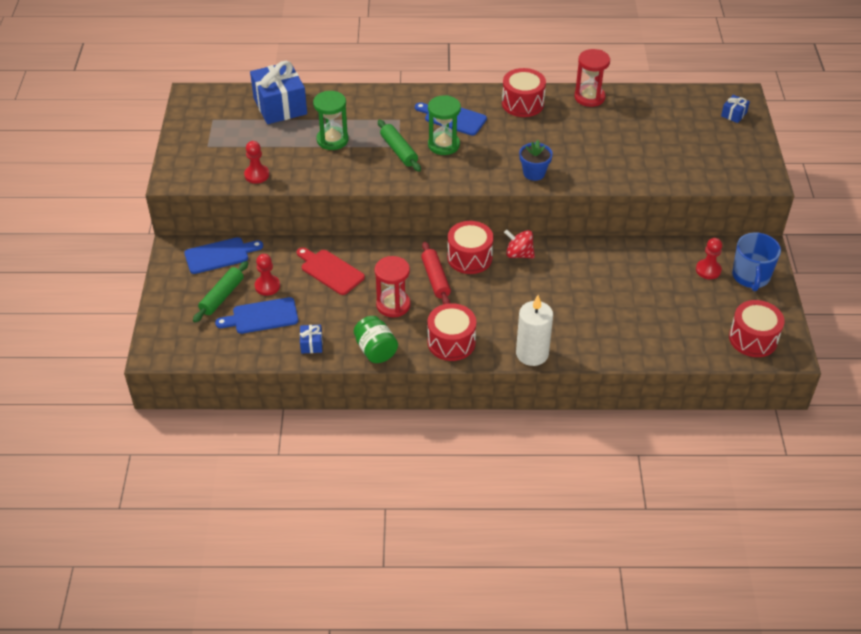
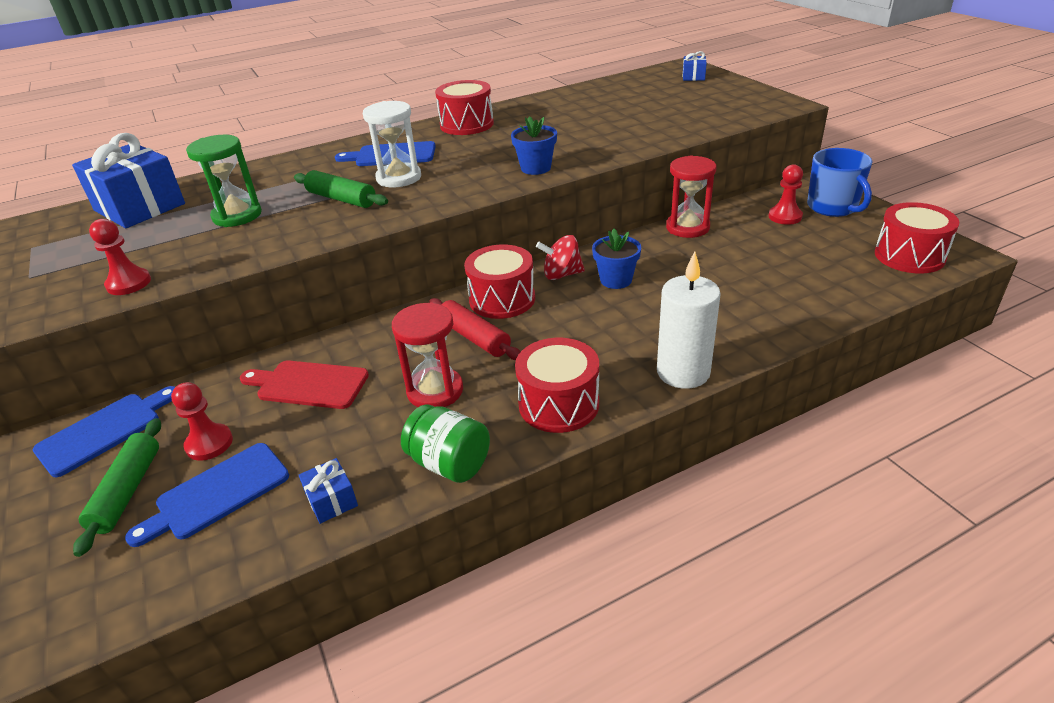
camera: 25 degrees left, 10 degrees down
(443, 145) = (399, 178): green hourglass -> white hourglass
(548, 273) = (616, 280): none -> blue flower pot
(589, 97) = (536, 103): red hourglass -> red hourglass (687, 227)

